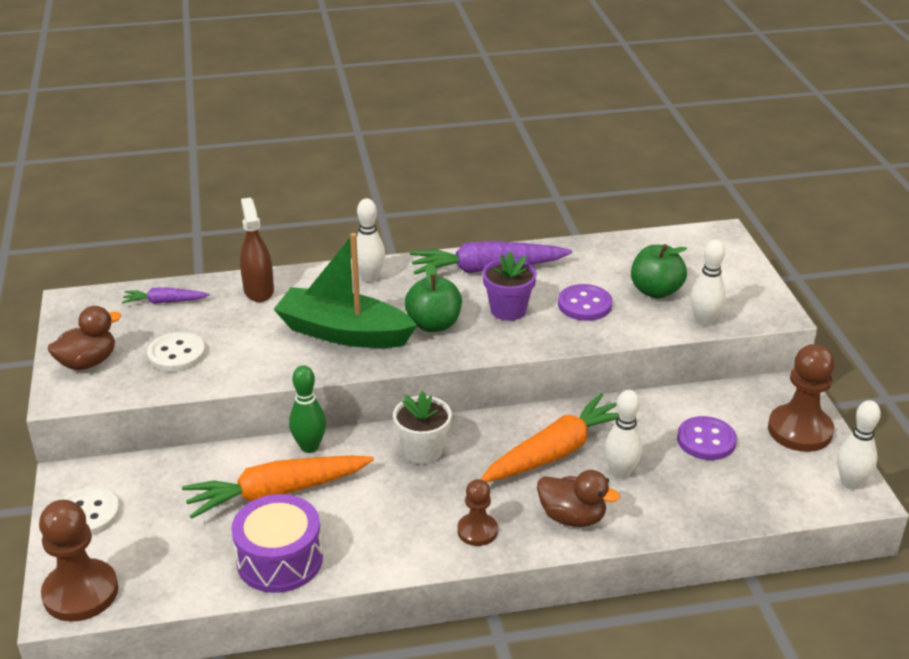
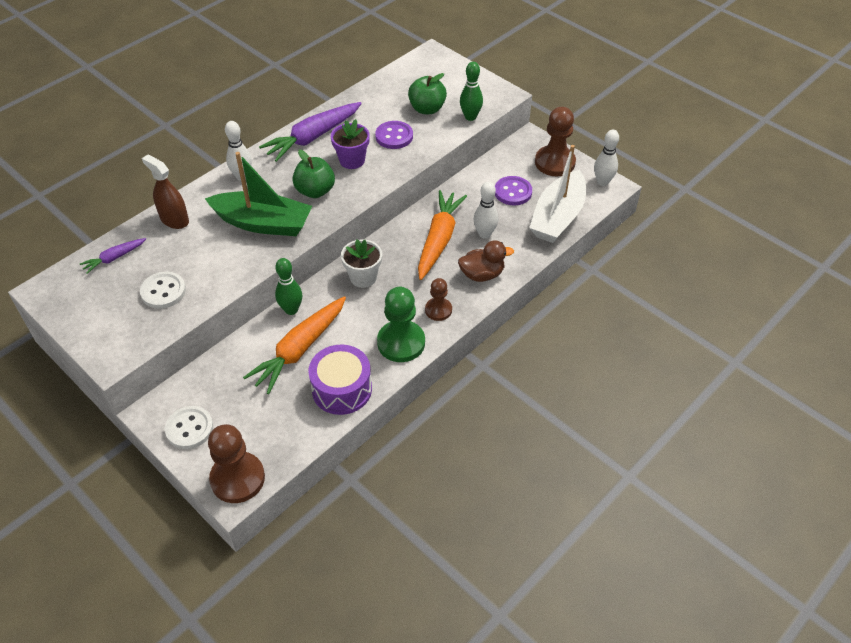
camera: 35 degrees left, 15 degrees up
(88, 362) = (104, 328): brown duck -> none
(344, 333) = (263, 223): green boat -> green boat turned 150 degrees counterclockwise
(396, 545) = (401, 343): none -> green pawn
(704, 321) = (470, 117): white bowling pin -> green bowling pin
(742, 497) = (558, 217): none -> white boat

